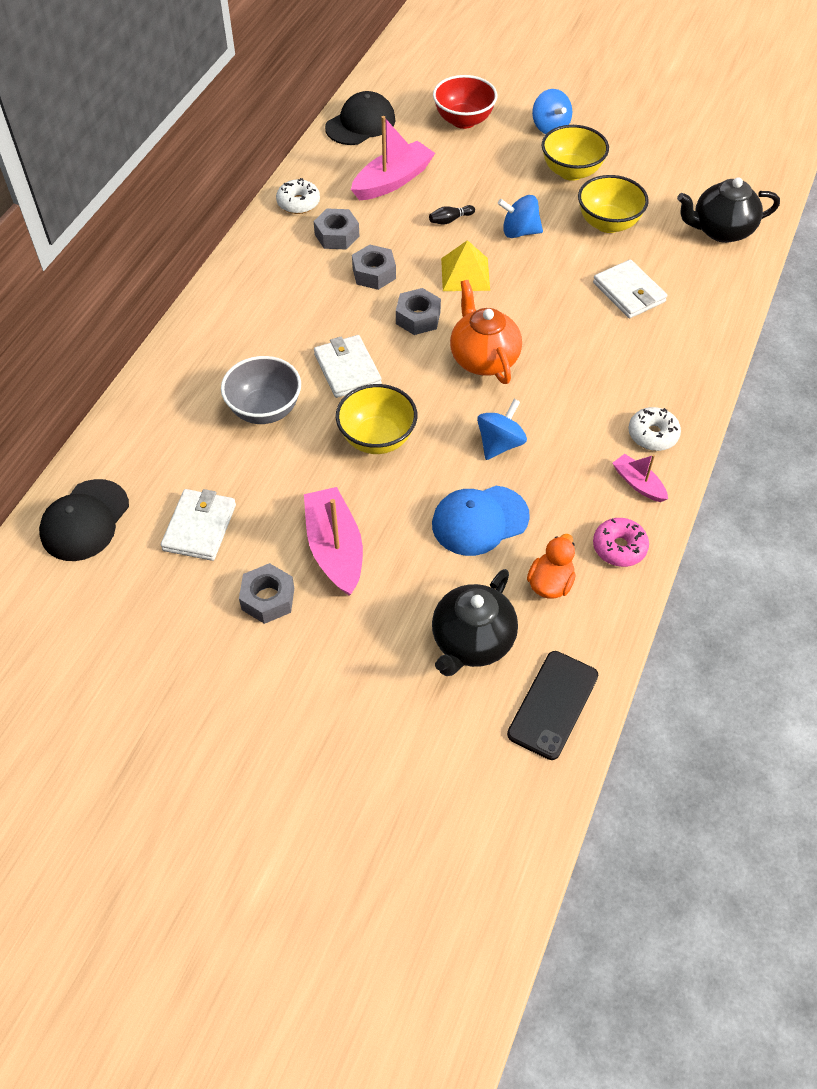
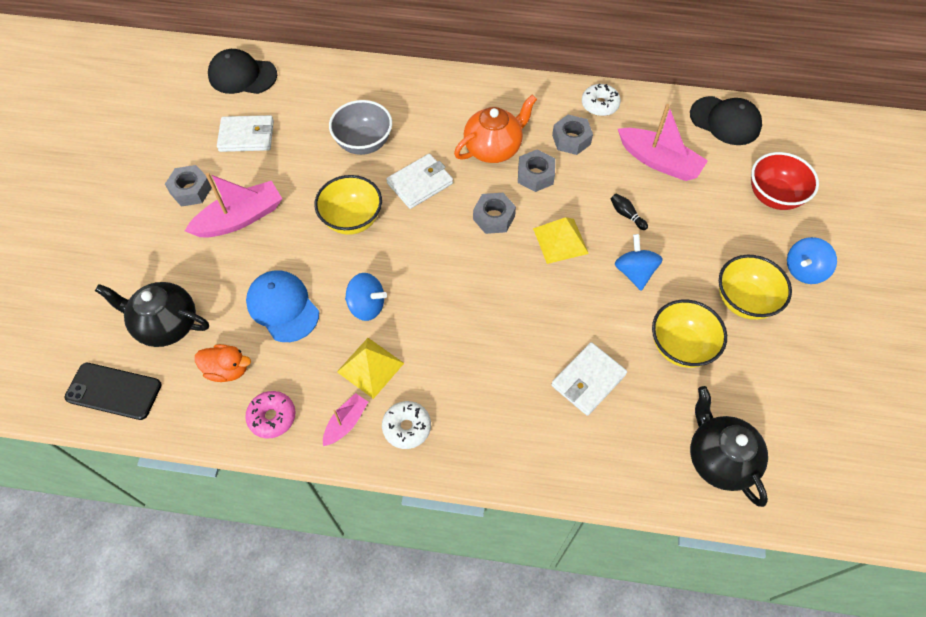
camera: 75 degrees right, 5 degrees up
(483, 358) = (461, 275): orange teapot -> orange teapot (493, 148)
(577, 453) = (370, 367): none -> yellow pyramid

